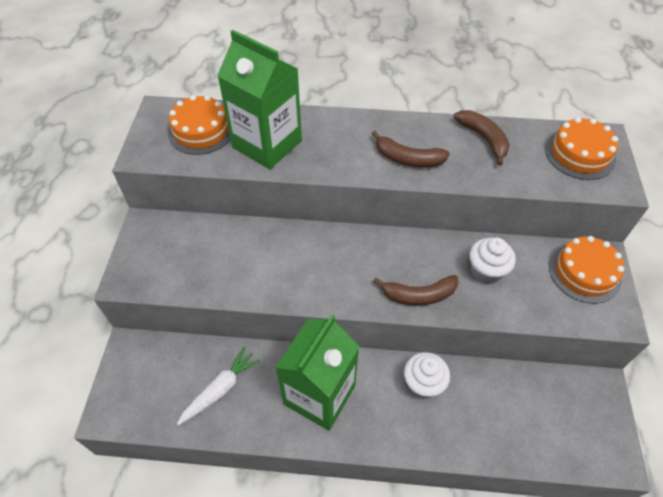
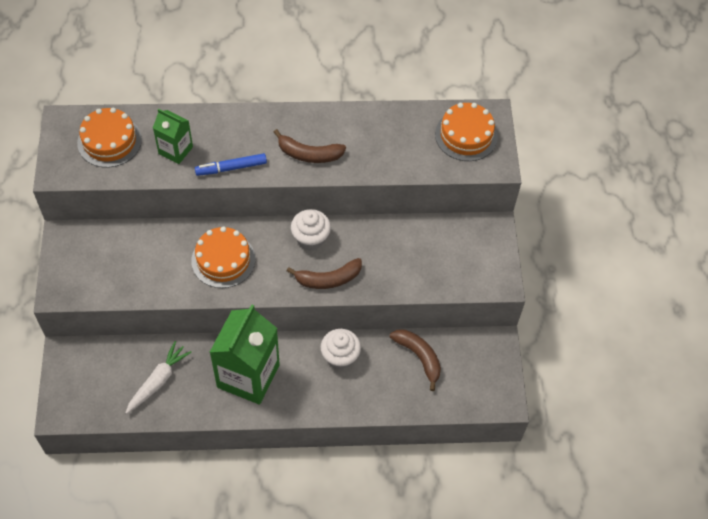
camera: 10 degrees left, 5 degrees up
(267, 144) = (175, 150): green carton -> green carton, size x0.53
(323, 165) = (231, 168): none -> blue marker
(483, 139) = (379, 126): brown banana -> brown banana (419, 357)
(486, 271) = (388, 251): white cupcake -> white cupcake (310, 239)
(584, 273) = (475, 244): orange cake -> orange cake (223, 260)

